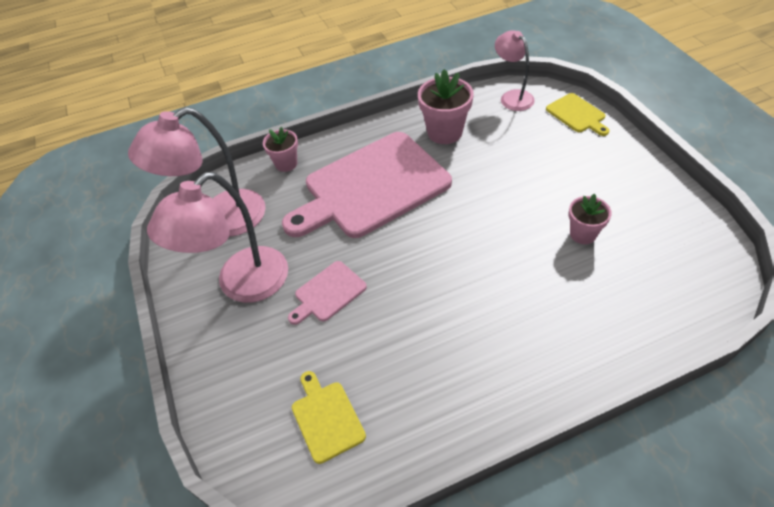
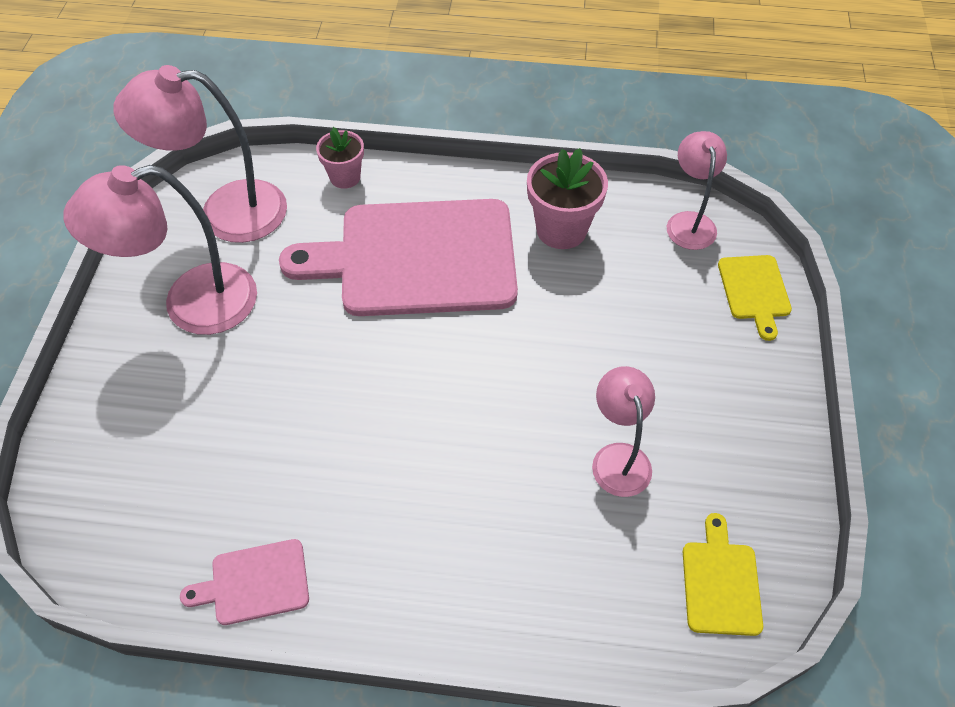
camera: 25 degrees right, 5 degrees up
(326, 418) = (164, 506): yellow cutting board -> yellow cutting board (720, 582)
(328, 293) = (270, 365): pink cutting board -> pink cutting board (254, 583)
(583, 234) = (618, 457): pink flower pot -> pink lamp

